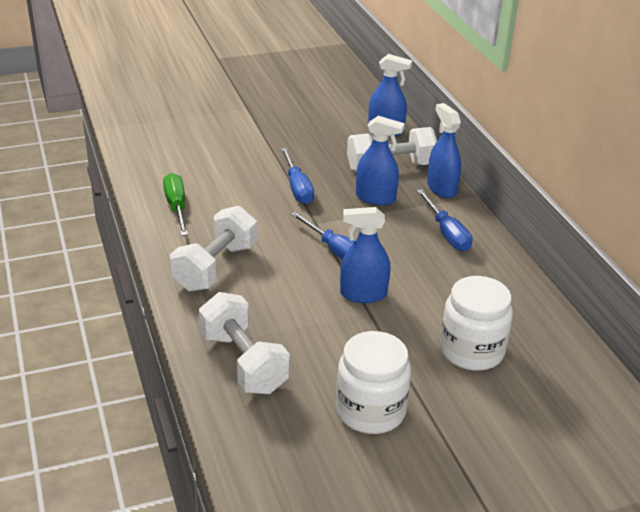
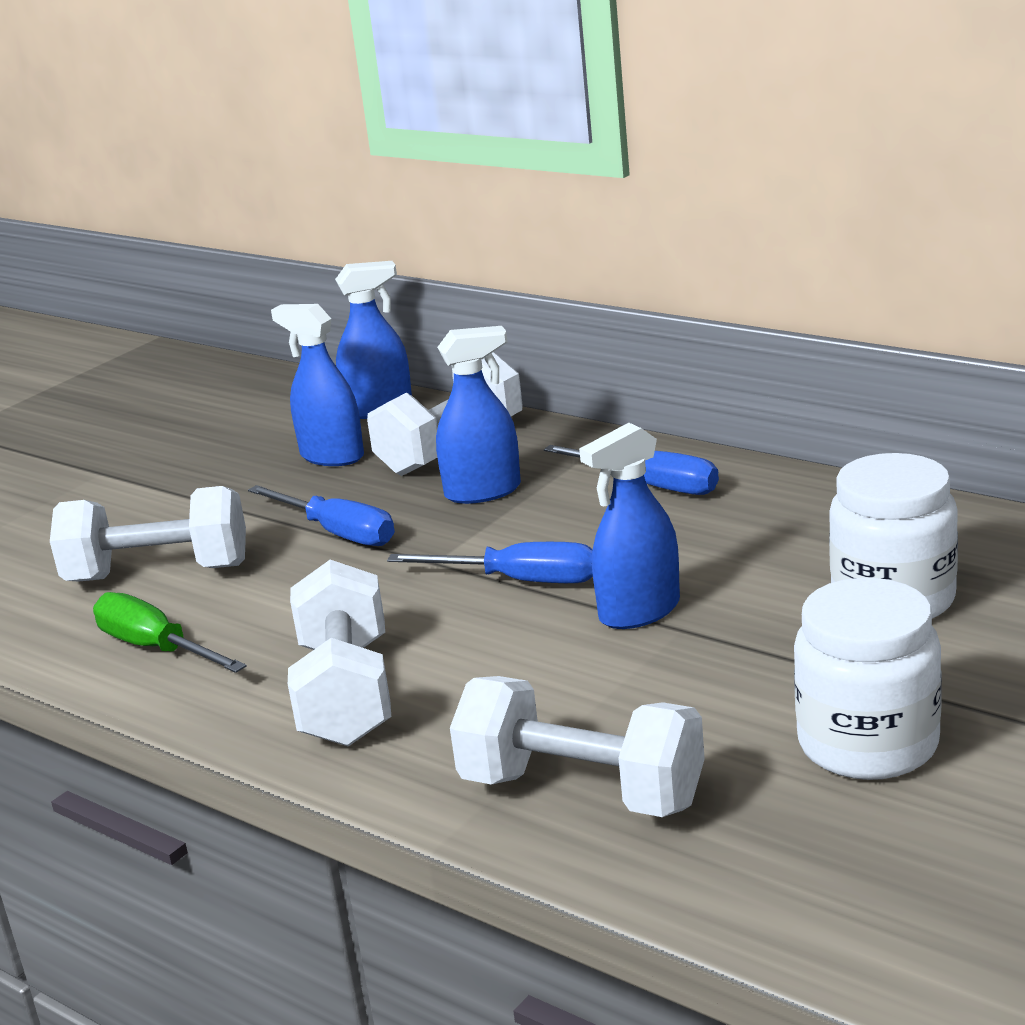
camera: 30 degrees left, 10 degrees down
(214, 171) = (158, 573): none -> white dumbbell
(441, 188) = (565, 440): blue spray bottle -> blue spray bottle (332, 456)

